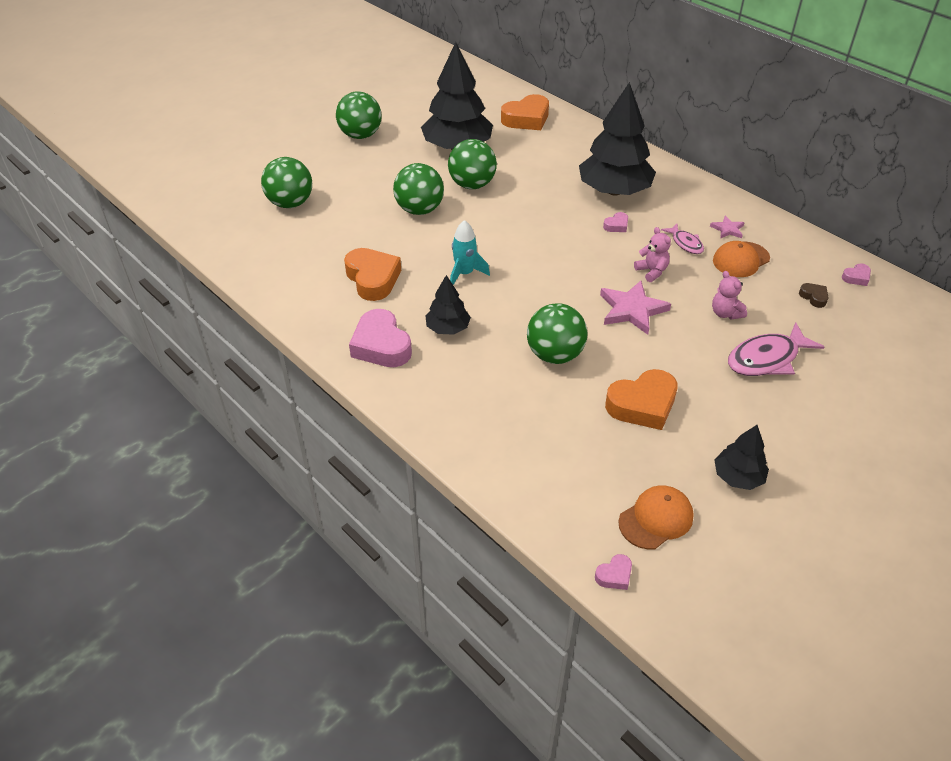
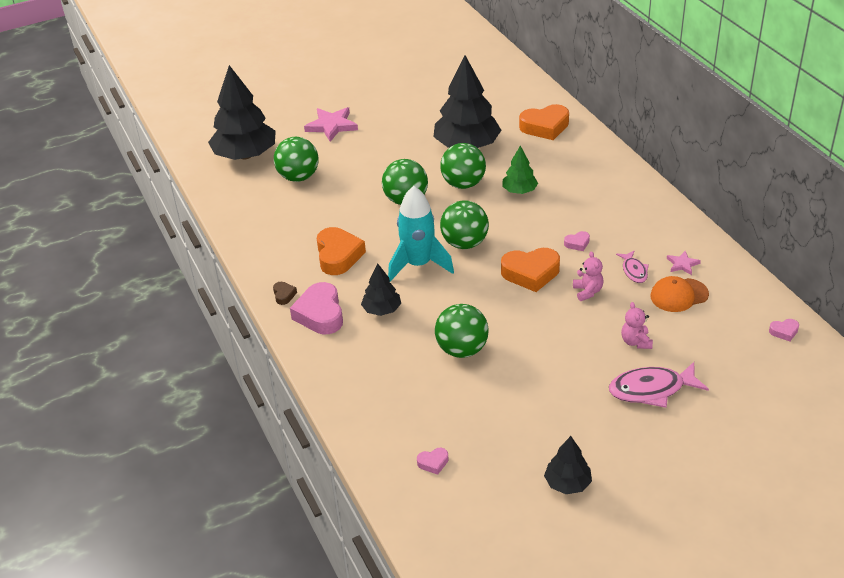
camera: 20 degrees right, 5 degrees down
(360, 135) = (385, 122): green ball -> green ball (464, 243)
(465, 274) = (418, 265): turquoise rocket -> turquoise rocket, size x1.65
(532, 183) = (519, 191): none -> green tree
(614, 190) = (592, 210): black tree -> black tree (245, 155)
(614, 575) = (421, 536): pink heart -> pink heart (433, 463)
(632, 310) = (551, 323): pink star -> pink star (332, 126)
(642, 405) = (516, 407): orange heart -> orange heart (530, 273)
(656, 519) = (478, 501): orange cap -> none
(814, 297) = (730, 342): brown heart -> brown heart (284, 295)

